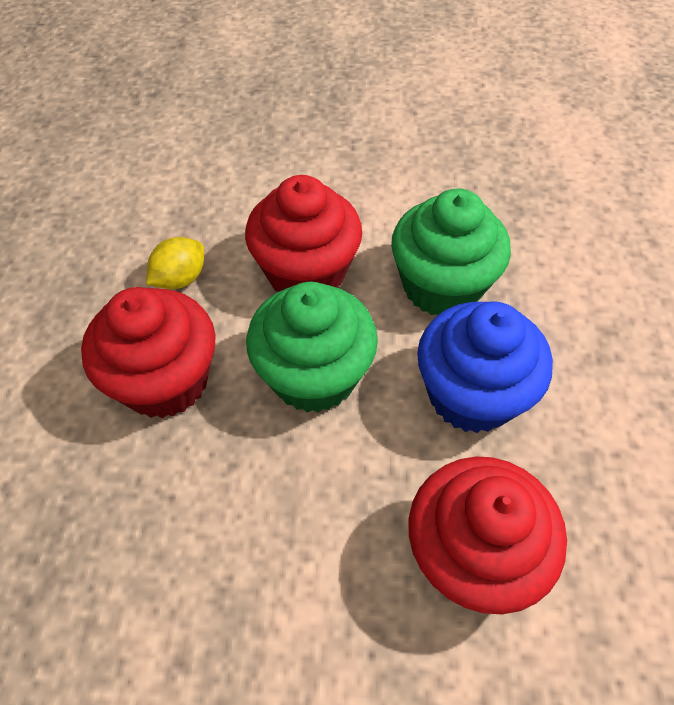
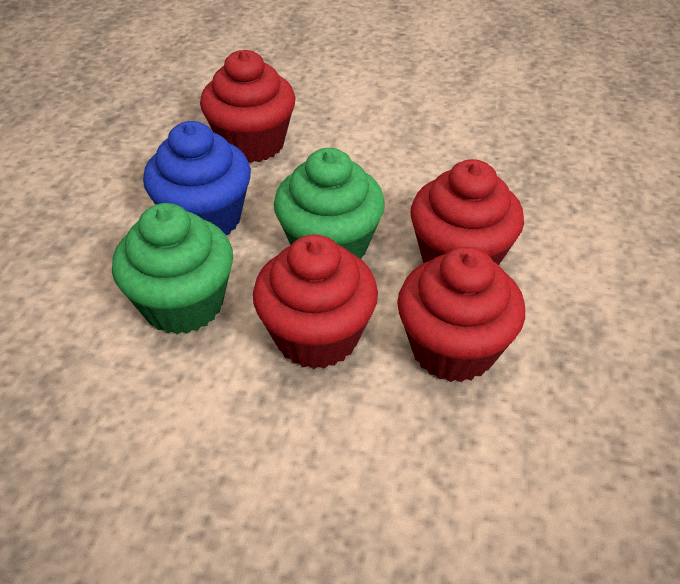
camera: 170 degrees left, 10 degrees down
(180, 279) = (453, 348): yellow lemon -> red cupcake

